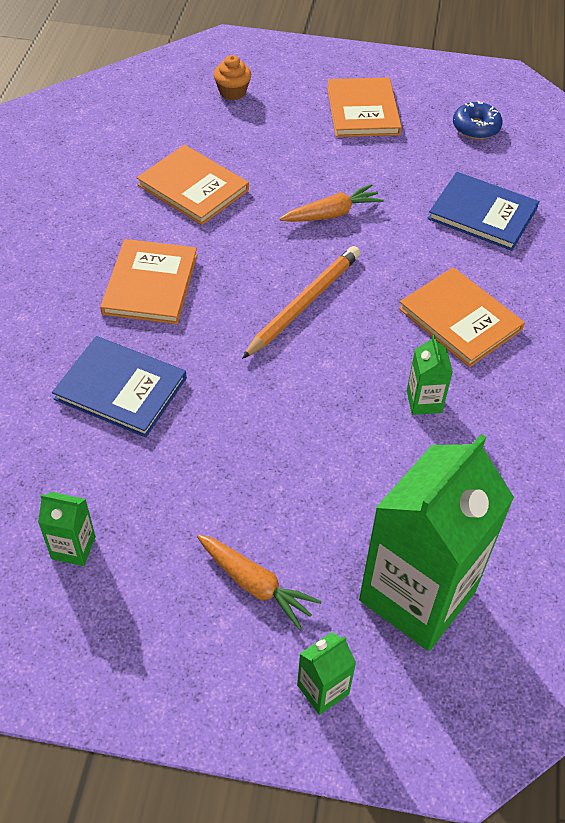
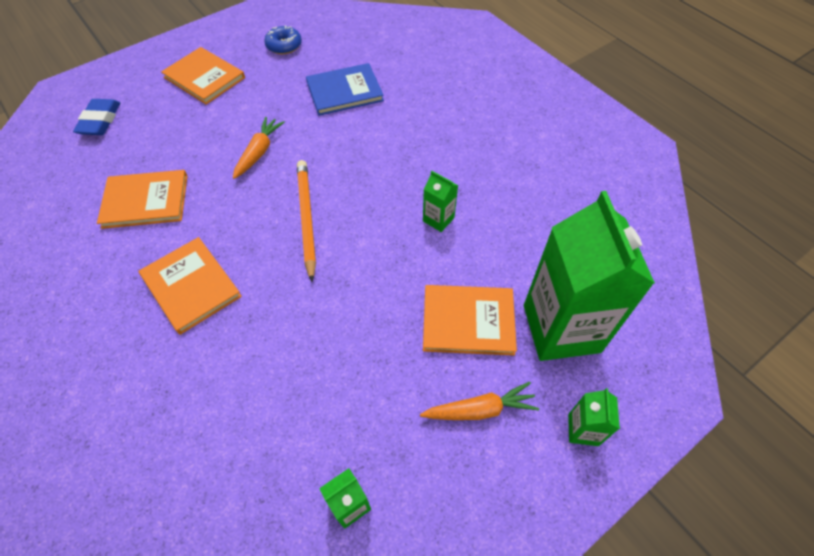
camera: 45 degrees left, 5 degrees up
(121, 388) = (253, 371): blue book -> none
(232, 92) = (100, 121): orange cupcake -> blue eraser
(460, 319) = (402, 158): orange book -> orange book (468, 321)

